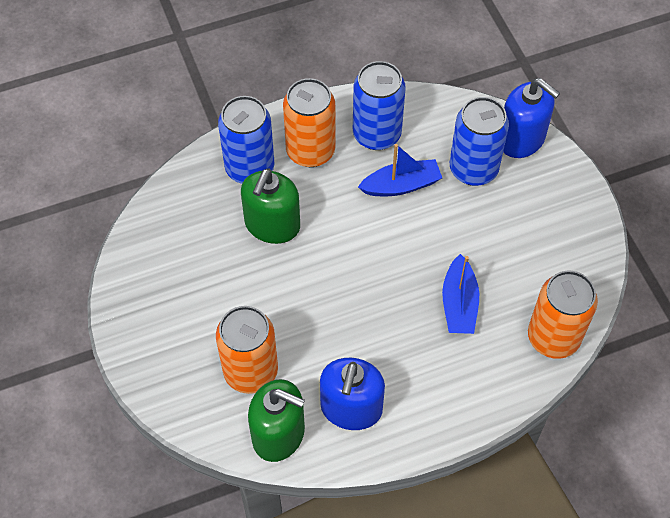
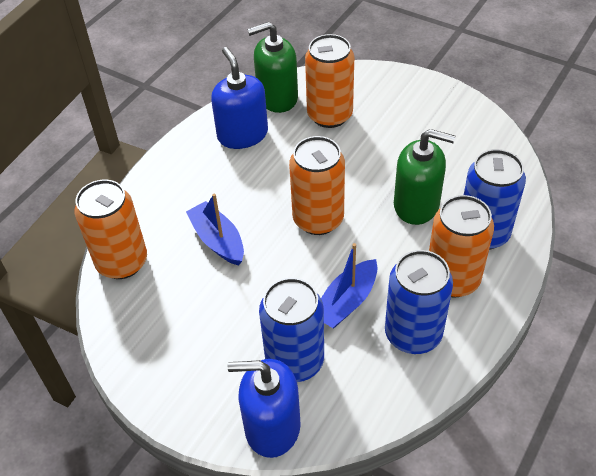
camera: 145 degrees right, 10 degrees down
(272, 225) = (416, 205): green soap dispenser -> green soap dispenser turned 120 degrees clockwise
(361, 266) = (318, 219): none -> orange can

